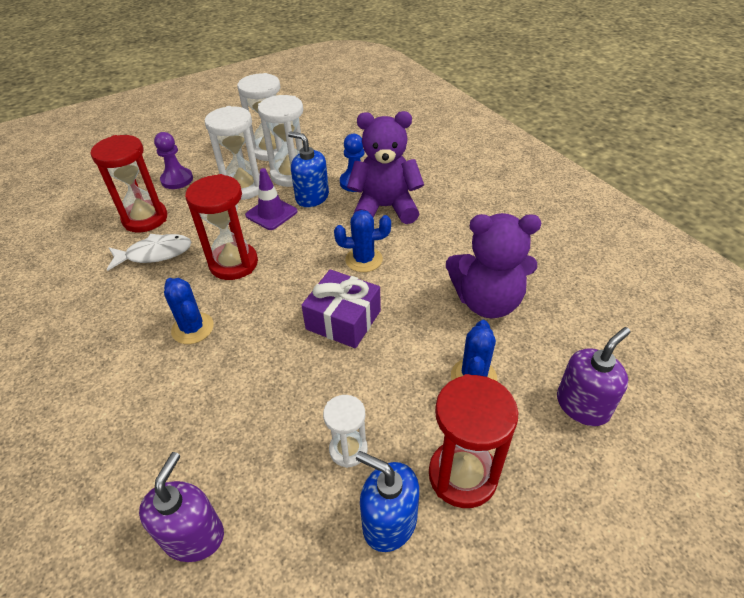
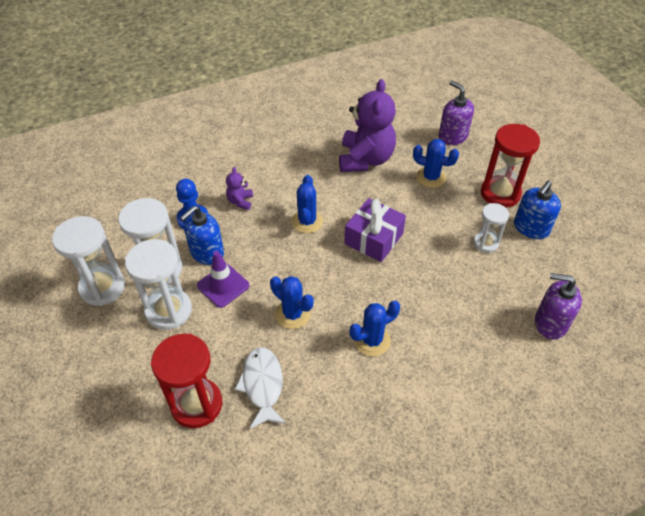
camera: 85 degrees left, 5 degrees up
(177, 180) = (126, 380): purple pawn -> none
(233, 263) = (293, 314): red hourglass -> blue cactus
(385, 208) = (240, 201): purple teddy bear -> purple teddy bear, size x0.44

